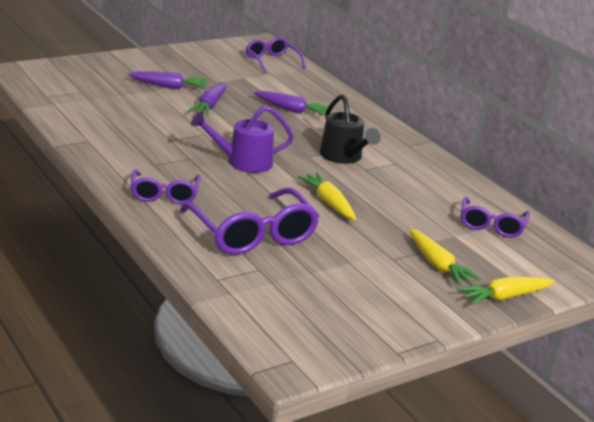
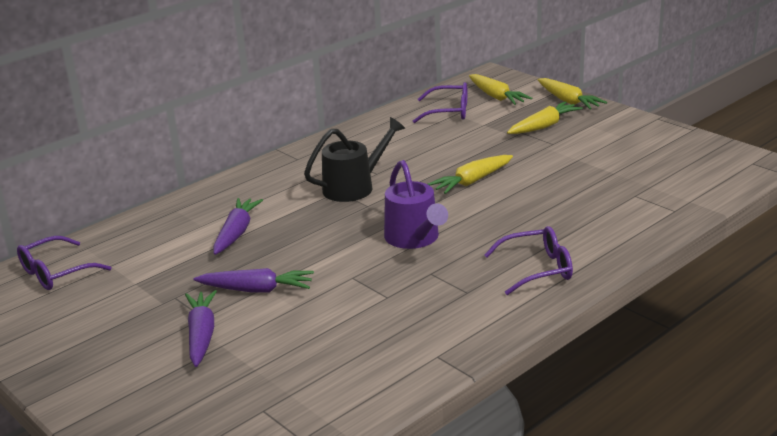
camera: 95 degrees left, 0 degrees up
(253, 234) = (574, 207): purple glasses -> none
(527, 258) = (496, 96): none -> yellow carrot

